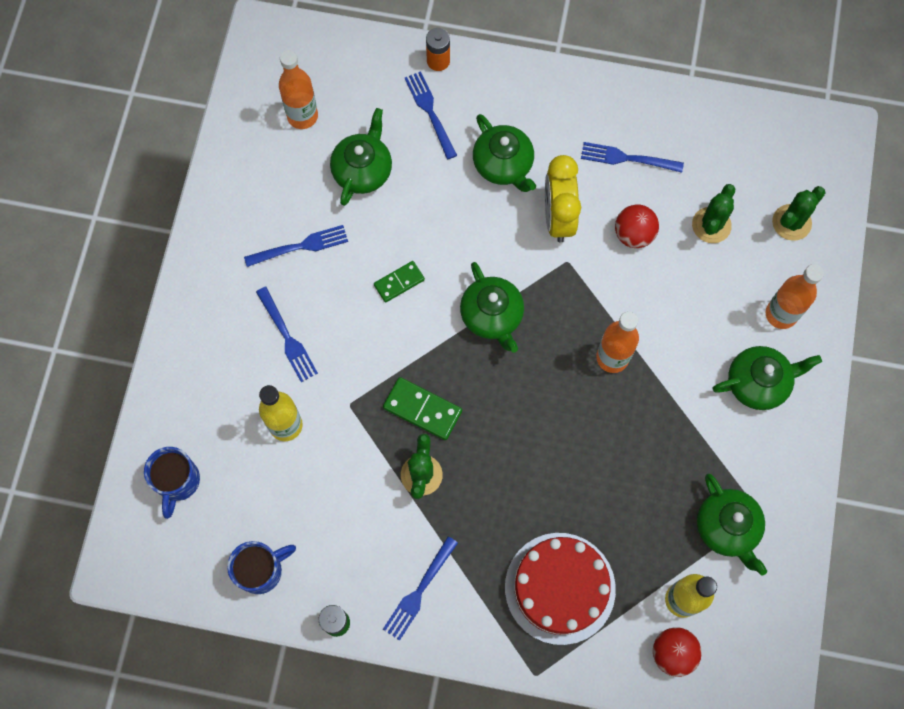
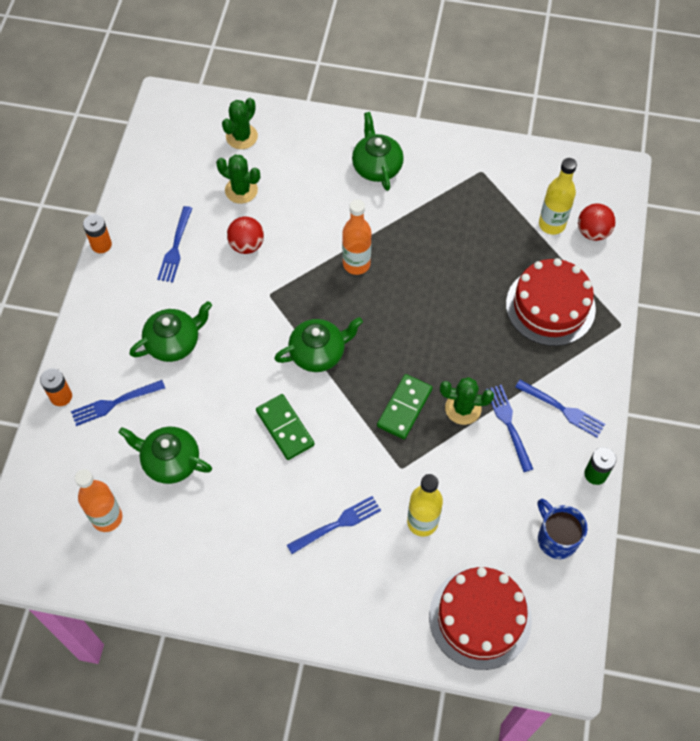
camera: 90 degrees left, 10 degrees down
(178, 482) = (480, 618): blue mug -> red cake
(301, 246) = (246, 515): blue fork -> blue fork (508, 424)
(399, 282) = (285, 428): green domino -> green domino, size x1.50
(558, 217) = (228, 300): yellow clock -> none
(627, 81) = (101, 244): none -> orange battery
(727, 527) = (493, 192): green teapot -> none
(781, 314) = (320, 148): orange bottle -> none
(791, 222) = (241, 137): green cactus -> green cactus turned 75 degrees clockwise

